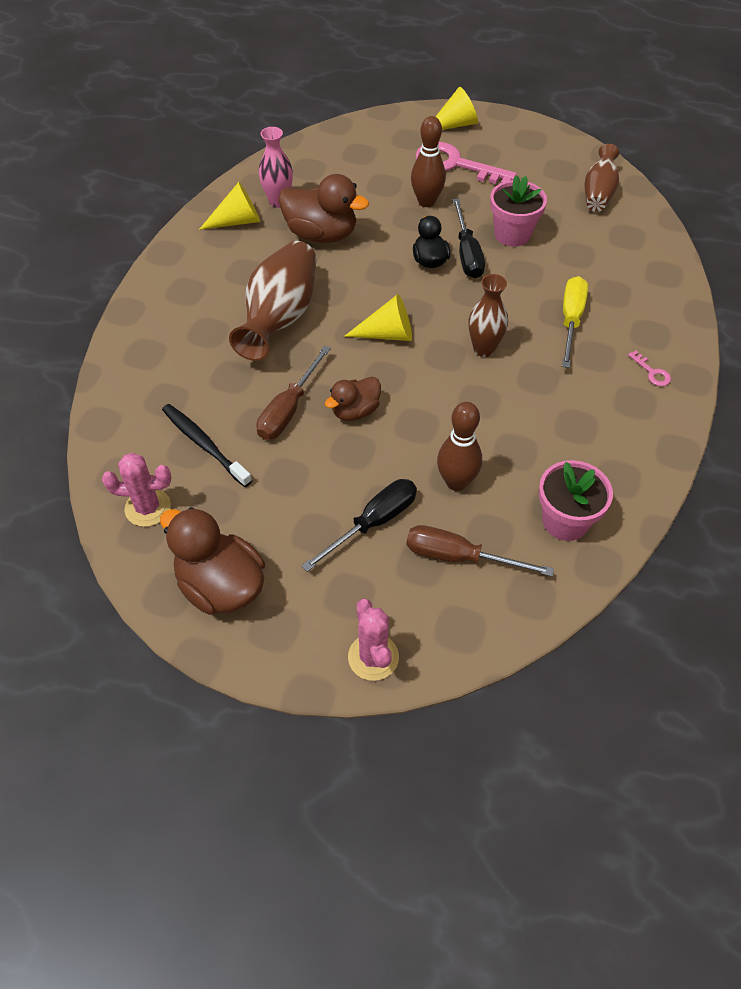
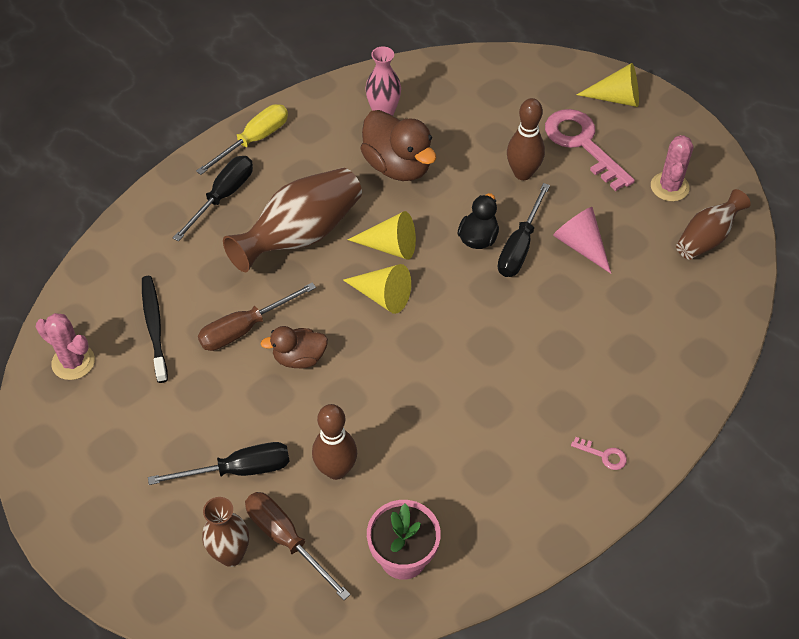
camera: 30 degrees right, 0 degrees up
(186, 315) = (223, 196): none -> black screwdriver
(221, 586) = (81, 460): brown duck -> none
(237, 221) = (332, 119): yellow cone -> yellow cone (390, 246)
(373, 657) = (153, 587): pink cactus -> pink cactus (669, 187)
(484, 349) = (459, 353): brown vase -> brown vase (231, 554)
(512, 234) = (581, 245): pink flower pot -> pink cone
(571, 320) = (567, 363): yellow screwdriver -> yellow screwdriver (254, 140)
(652, 372) = (604, 455): pink key -> pink key turned 60 degrees counterclockwise

